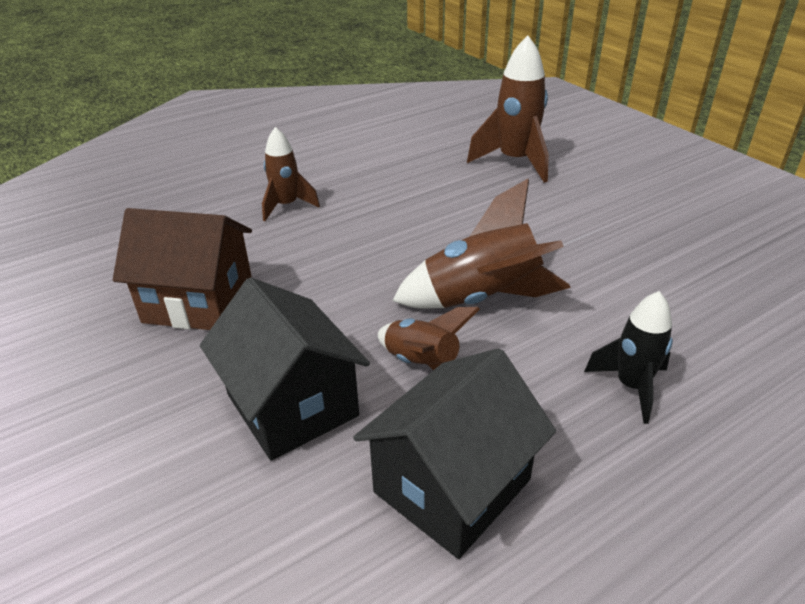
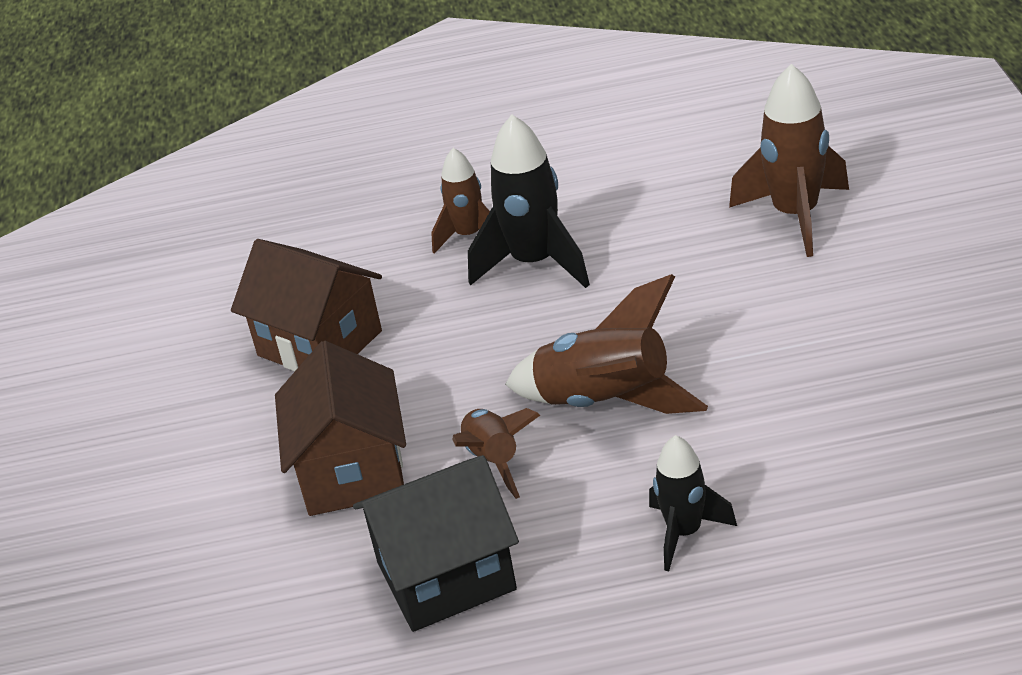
camera: 30 degrees right, 0 degrees up
(292, 405) = (352, 471): black house -> brown house
(352, 215) = (534, 264): none -> black rocket

